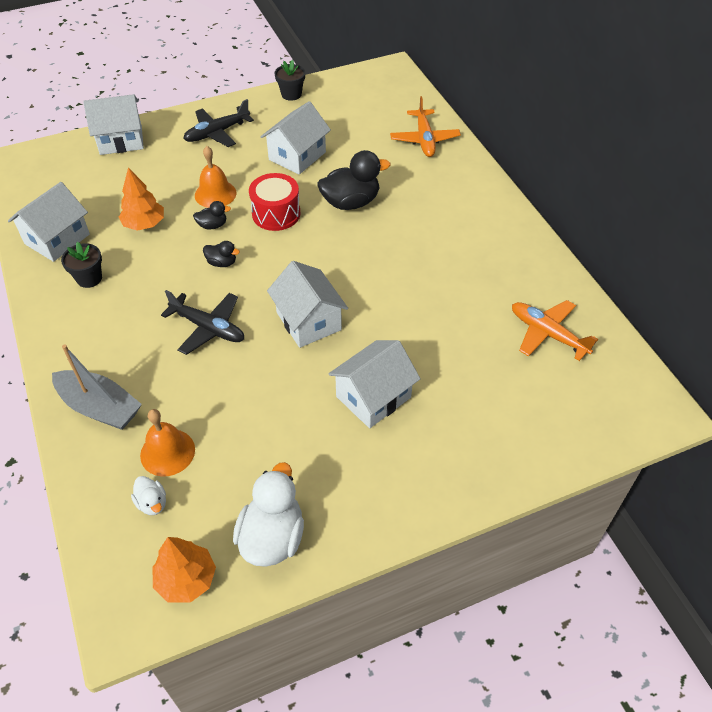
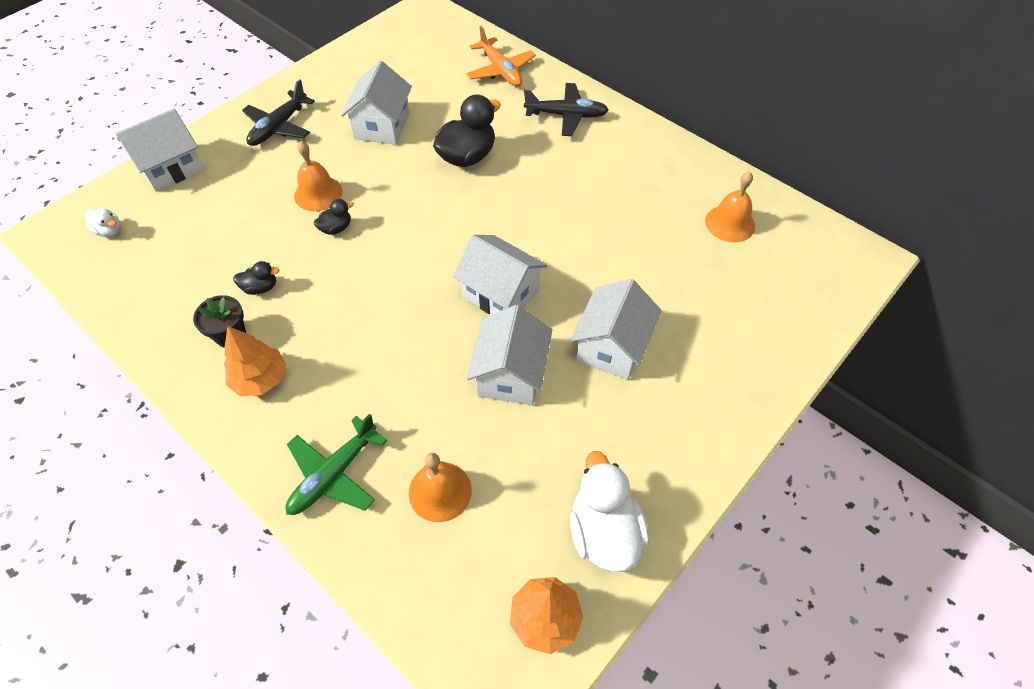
camera: 25 degrees left, 5 degrees up
(57, 239) = (163, 304): white house -> white house (510, 374)
(100, 407) = (334, 474): grey boat -> green plane
(144, 224) = (258, 252): orange tree -> orange tree (260, 379)
(152, 503) = (458, 553): white duck -> white duck (109, 231)
(208, 328) = (400, 340): black plane -> black plane (566, 115)
(222, 263) = (371, 265): black duck -> black duck (261, 287)
(276, 214) = (397, 193): red drum -> none
(291, 94) = (335, 63): black flower pot -> none
(547, 334) = (730, 223): orange plane -> orange bell

